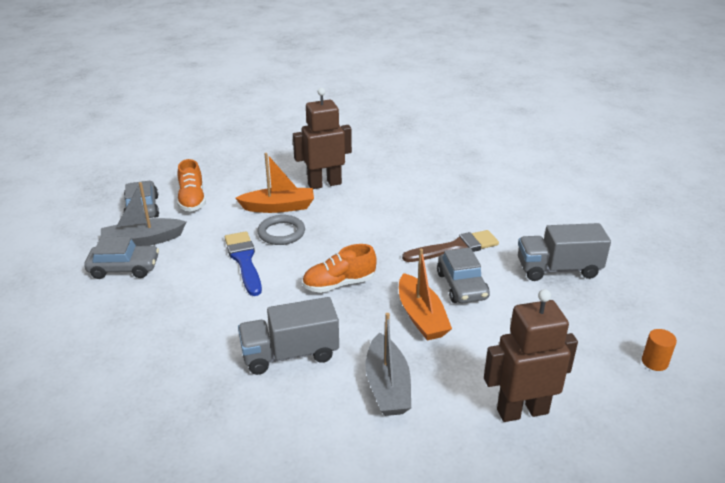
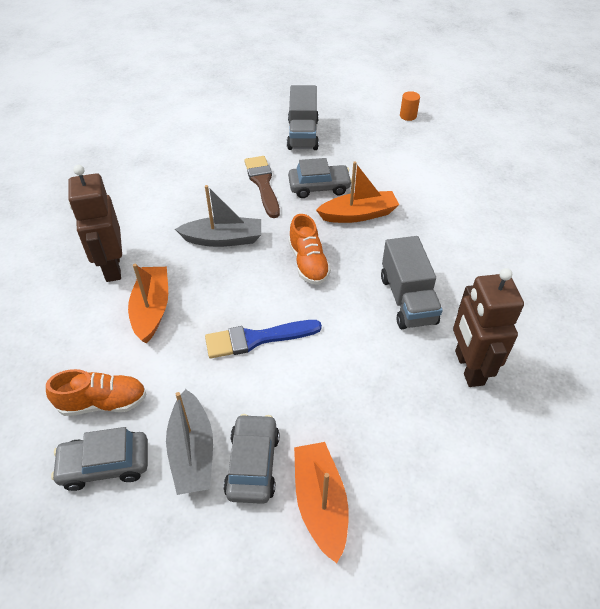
camera: 85 degrees left, 15 degrees up
(81, 302) = (320, 503): none -> orange boat
(281, 233) = (208, 306): grey ring -> none
(387, 386) = (441, 241): grey boat -> grey boat (223, 239)
(522, 411) = (459, 178): brown robot -> brown robot (468, 368)

